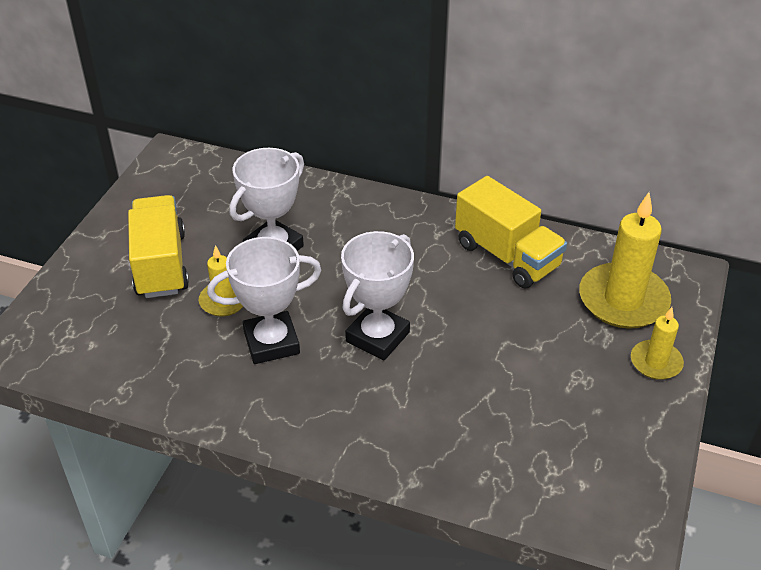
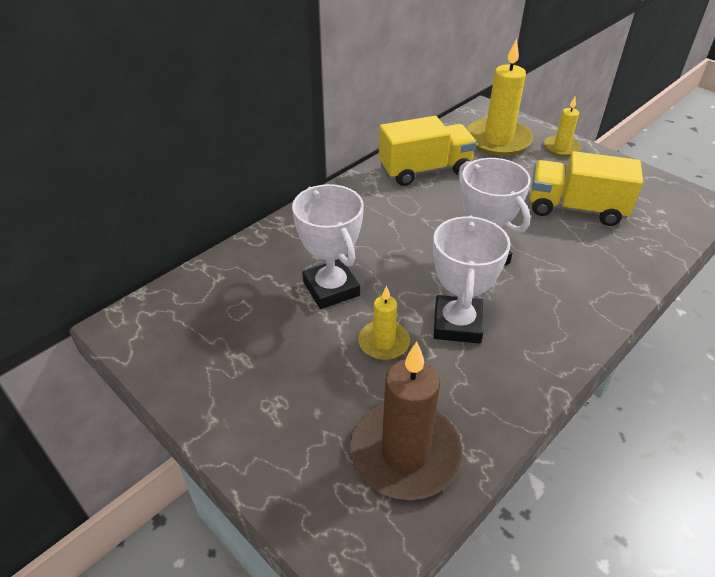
camera: 65 degrees left, 0 degrees up
(111, 347) = (405, 453): none -> brown candle
(161, 264) = (298, 377): yellow truck -> yellow truck (575, 208)

